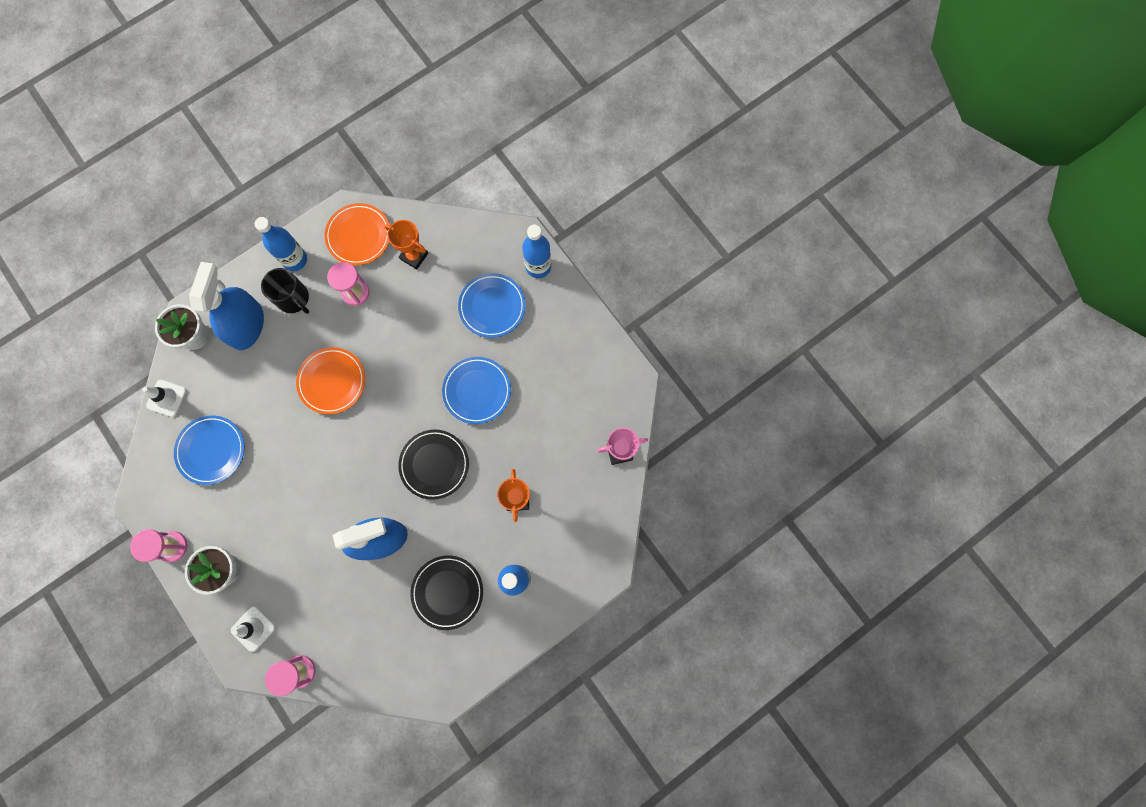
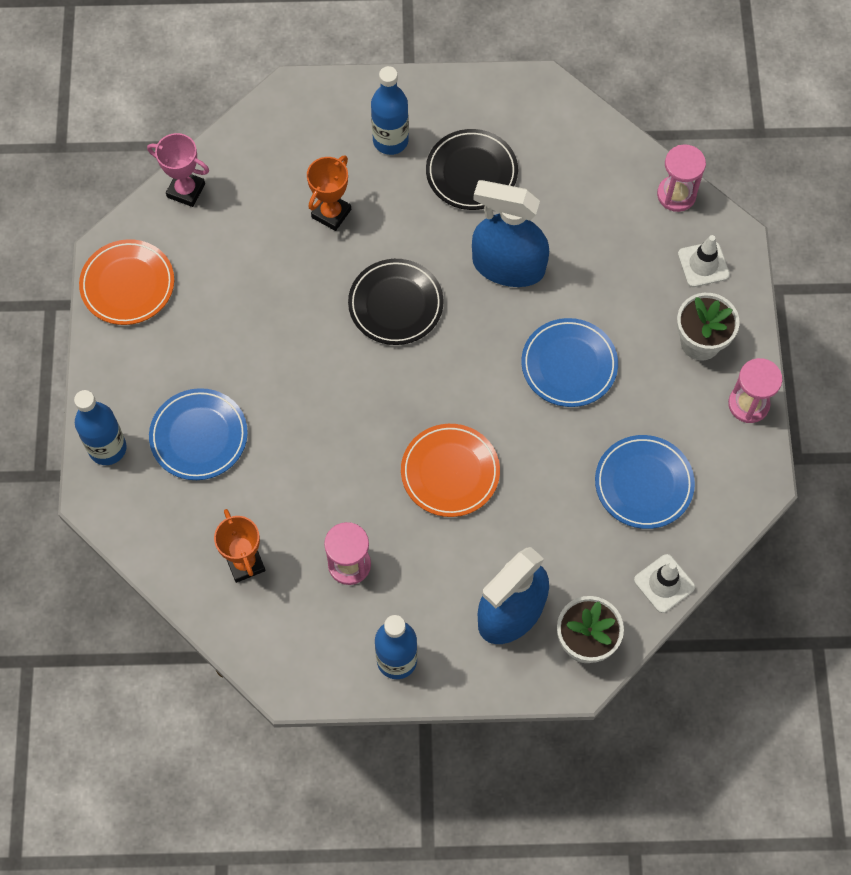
camera: 145 degrees left, 10 degrees down
(293, 299) = (431, 608): black mug -> none
(359, 236) = (294, 637): orange plate -> orange plate (128, 285)
(477, 391) = (290, 352): blue plate -> blue plate (569, 365)

